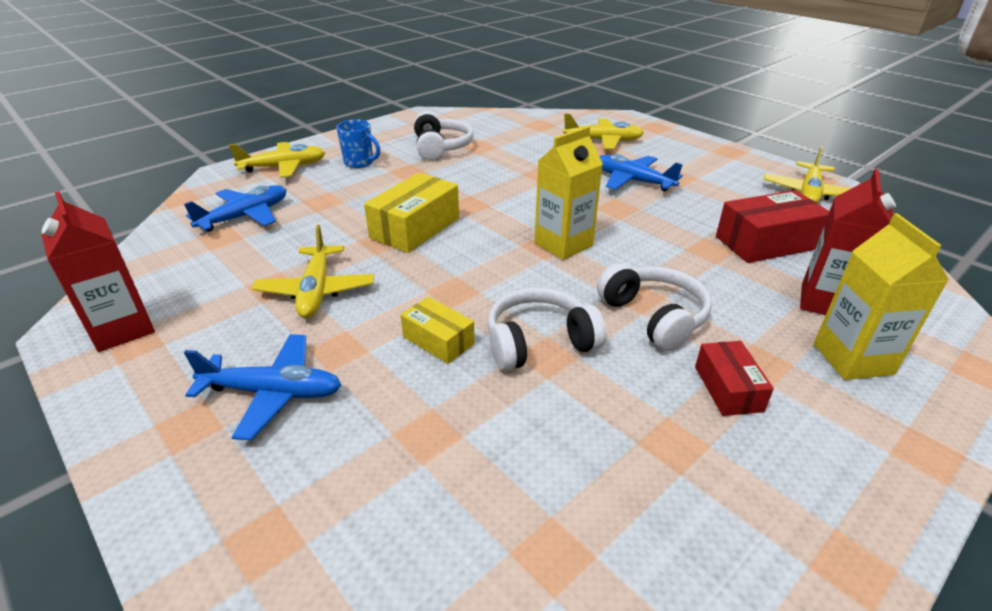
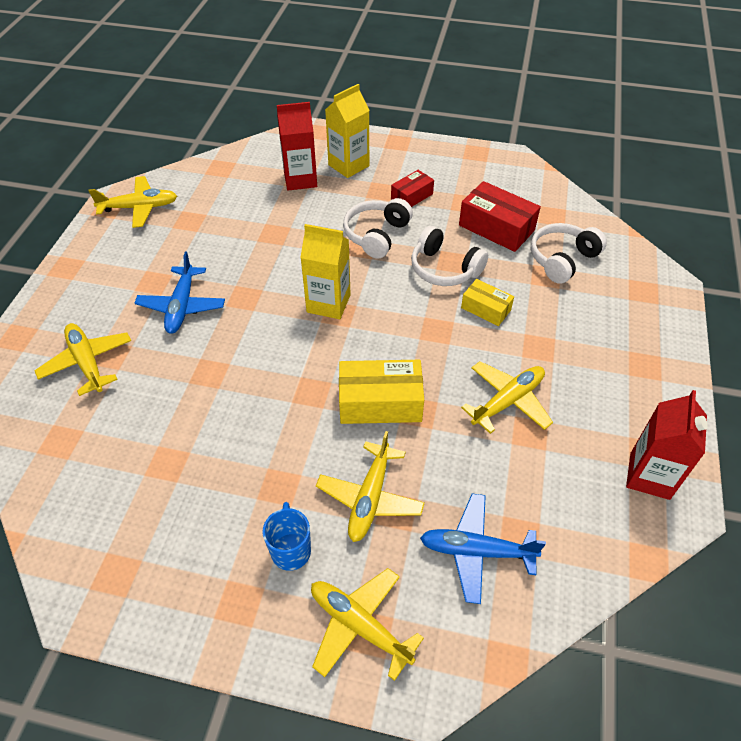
camera: 125 degrees left, 15 degrees up
(273, 393) = (593, 349): blue plane -> none
(347, 195) = (370, 498): none -> yellow plane
(438, 340) = (485, 309): yellow box -> yellow box turned 60 degrees counterclockwise
(440, 147) = (193, 499): white headphones -> white headphones (562, 259)
(766, 243) = (243, 212): red box -> red box (496, 228)

